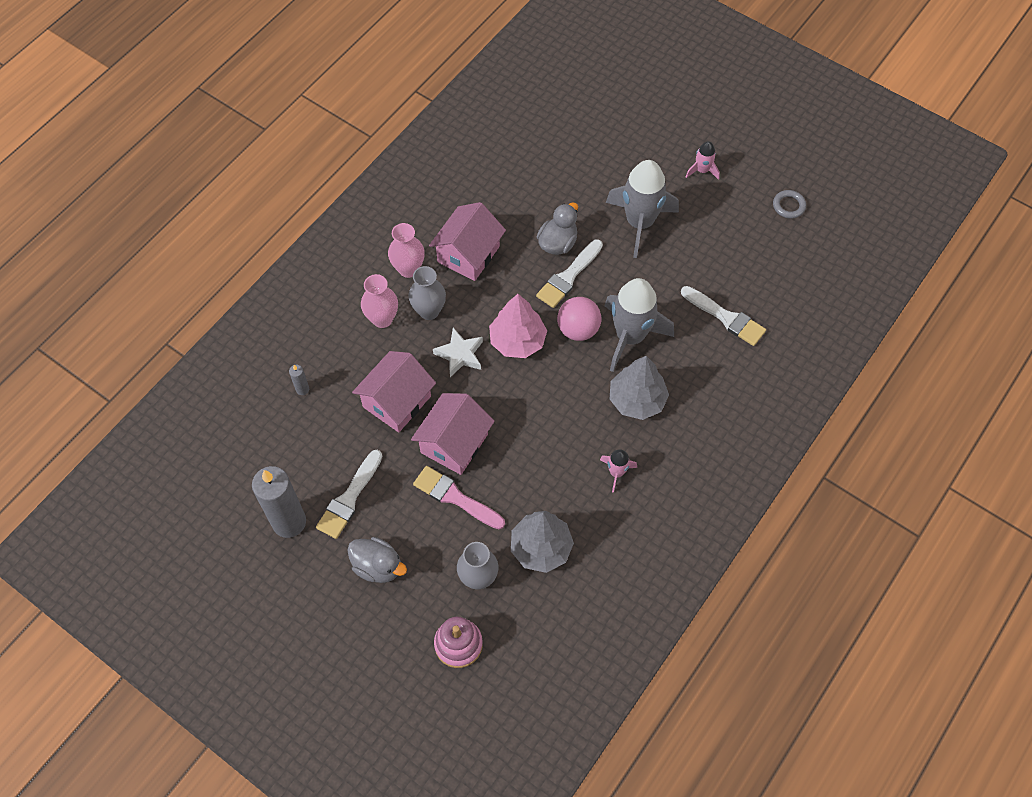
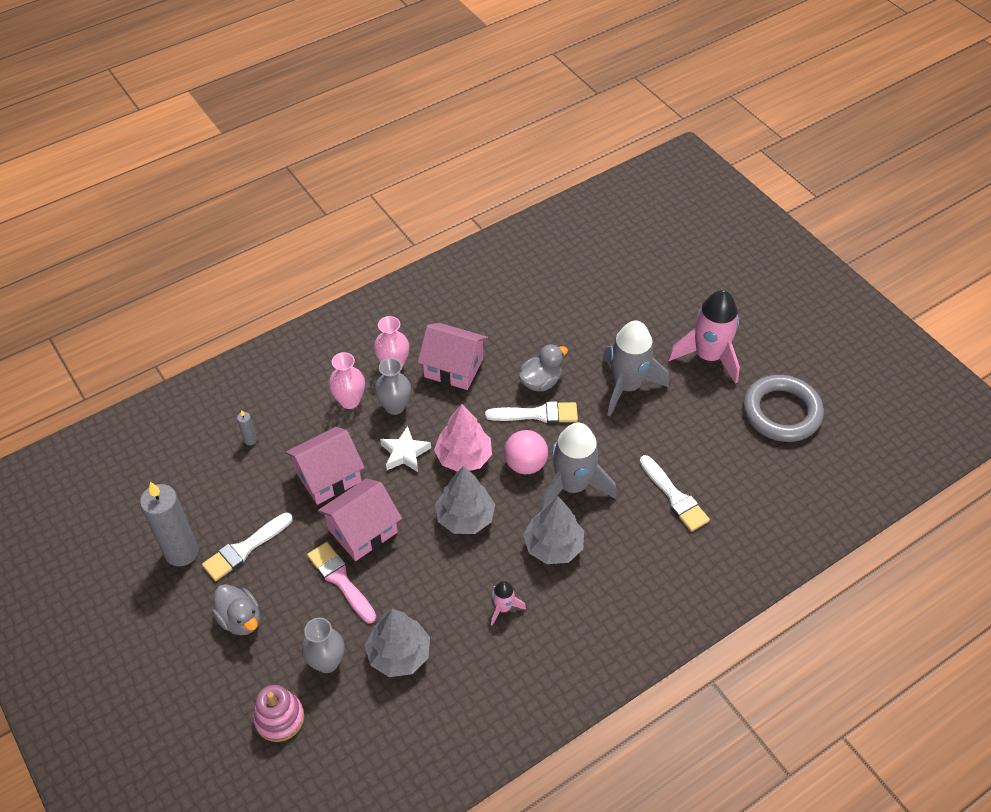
camera: 20 degrees right, 10 degrees down
(468, 254) = (453, 368): pink house -> pink house turned 60 degrees clockwise
(544, 399) = (465, 517): none -> grey tree
(568, 276) = (537, 414): white brush -> white brush turned 150 degrees counterclockwise
(702, 170) = (708, 356): pink rocket -> pink rocket, size x2.15
(788, 206) = (781, 412): grey ring -> grey ring, size x2.33

